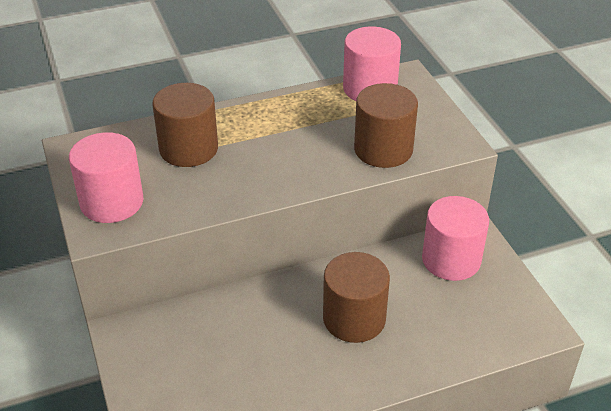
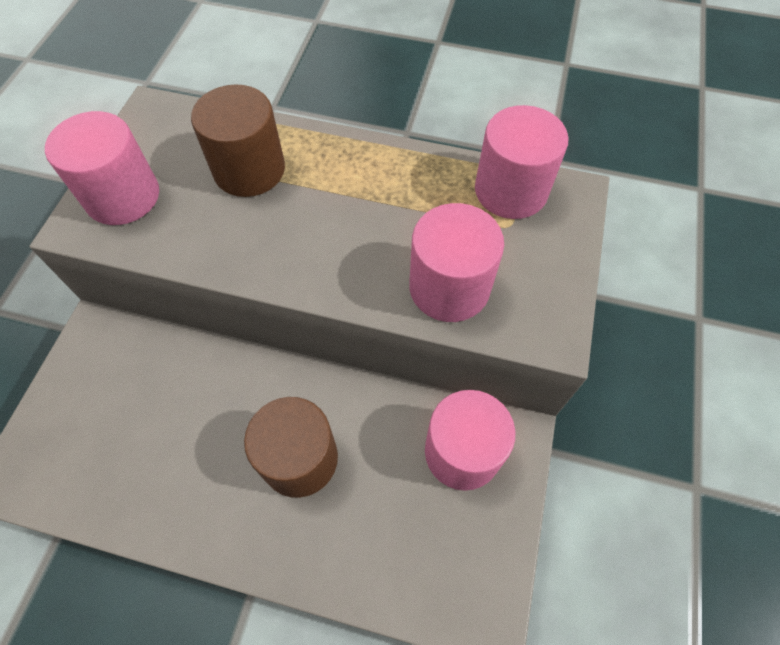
camera: 35 degrees right, 20 degrees up
(383, 149) = (449, 287): brown cylinder -> pink cylinder

